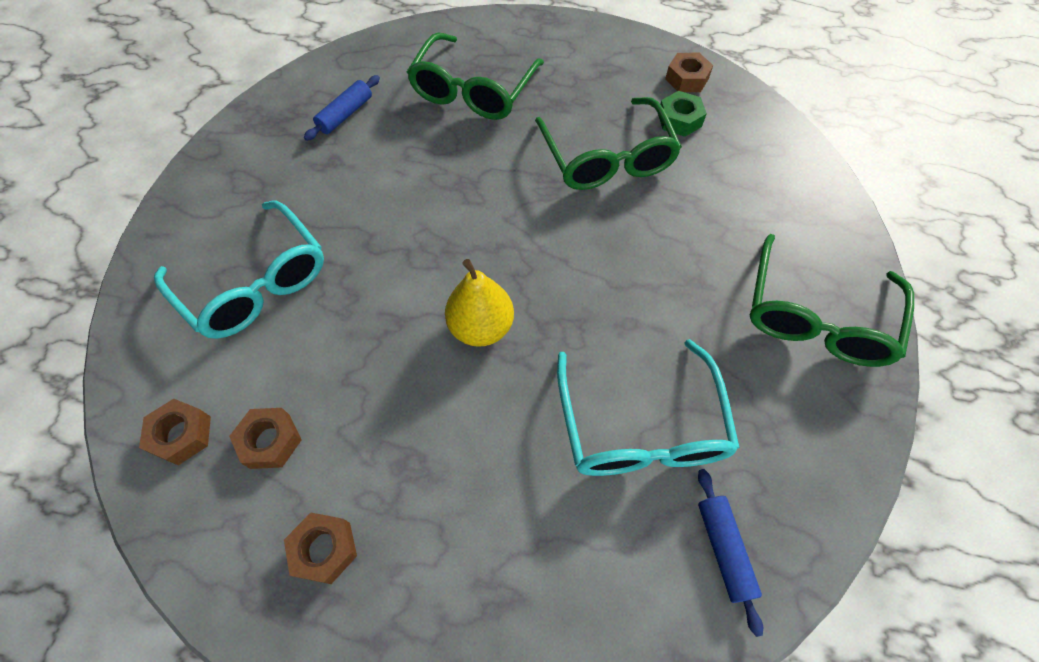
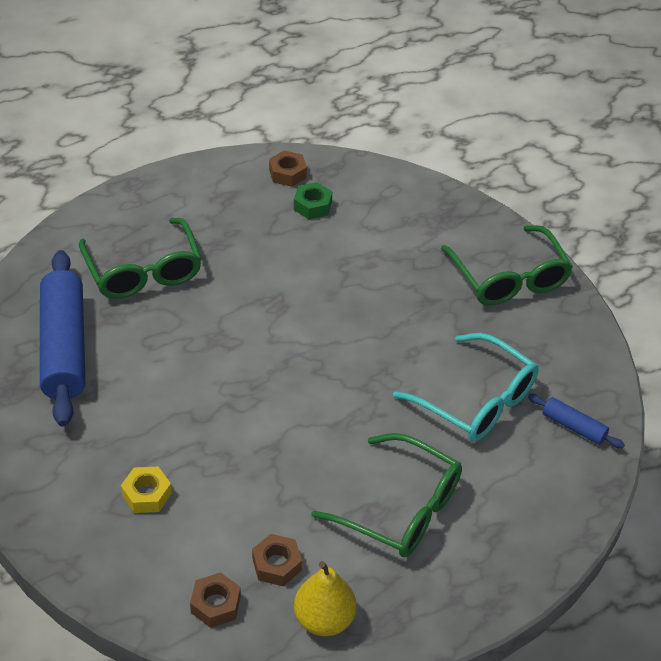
camera: 45 degrees left, 15 degrees down
(255, 283) = (147, 494): turquoise glasses -> yellow nut
(324, 549) = (376, 586): brown nut -> none
(345, 114) = (64, 347): blue rolling pin -> blue rolling pin, size x2.20
(481, 327) = (329, 414): yellow pear -> yellow pear (324, 619)
(607, 158) = (292, 261): green glasses -> green glasses (401, 508)

